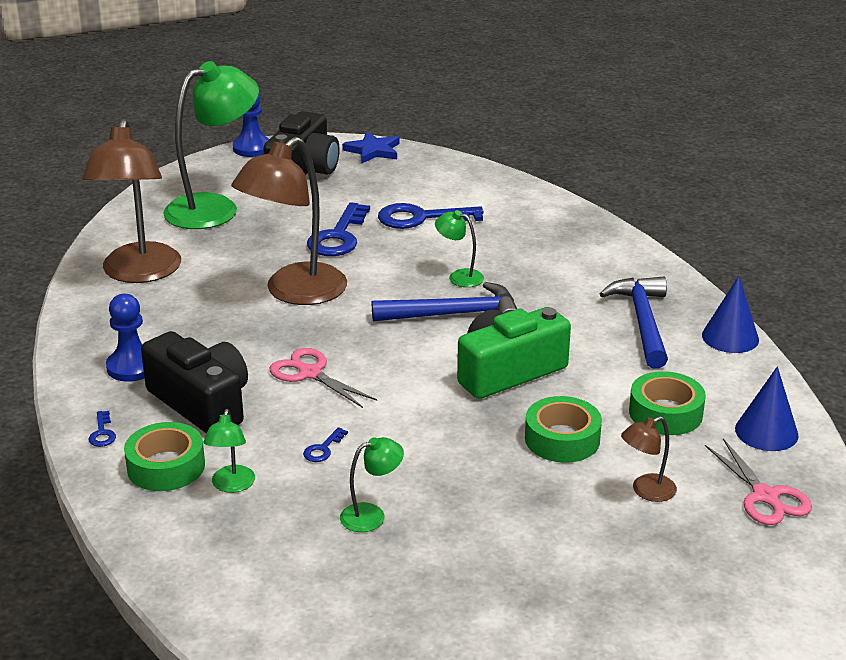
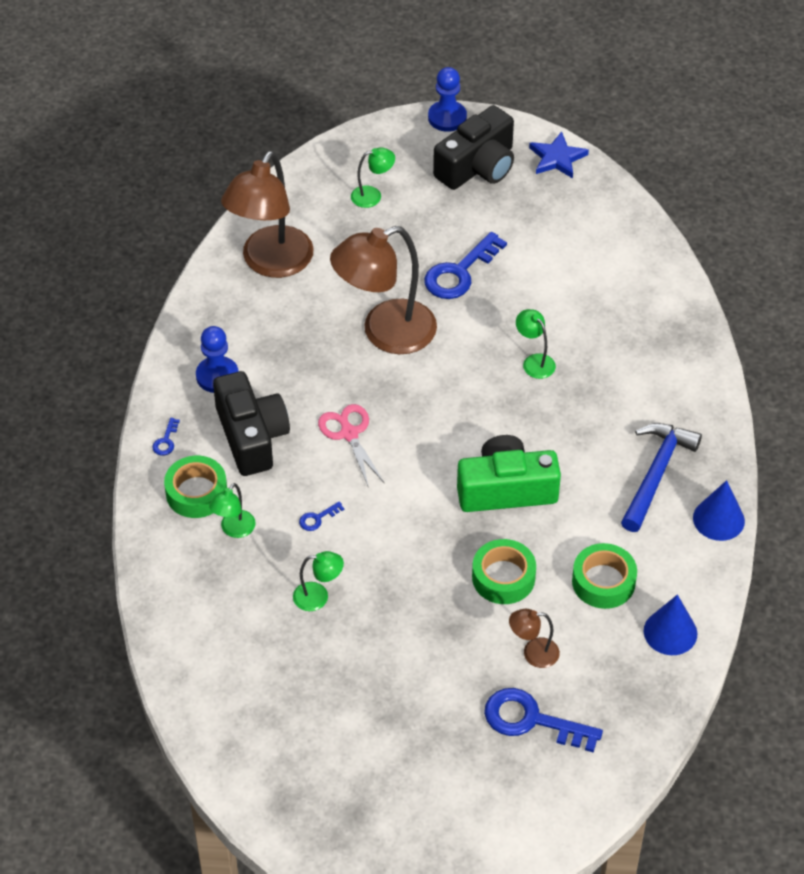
camera: 25 degrees right, 20 degrees up
(215, 208) = (372, 195): green lamp -> green lamp, size x0.44
(420, 218) = (545, 272): blue key -> blue key (531, 720)
(454, 314) = (502, 407): blue hammer -> none
(765, 496) = (620, 694): pink scissors -> none

